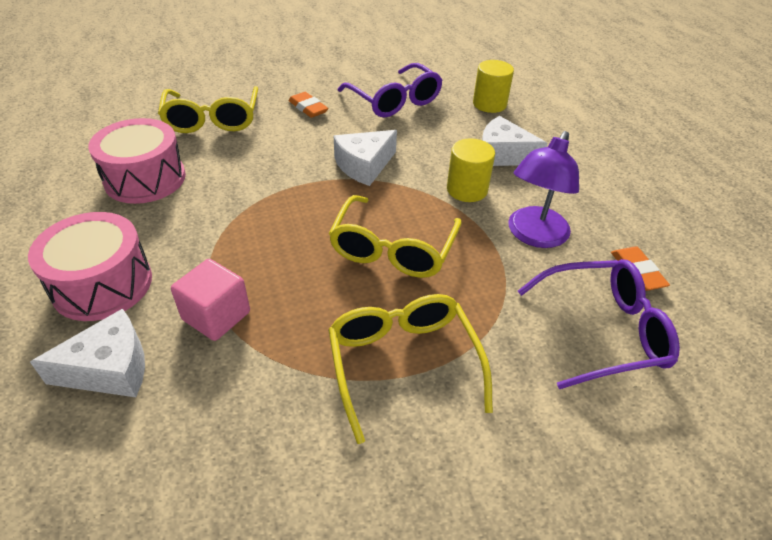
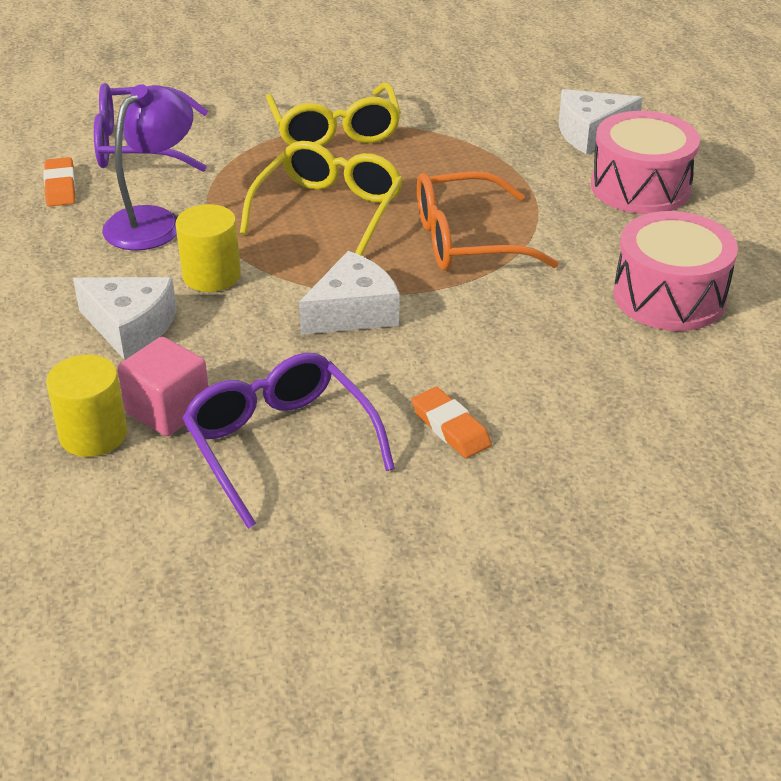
camera: 175 degrees left, 5 degrees down
(212, 120) = (619, 400): yellow glasses -> none
(216, 316) = (512, 162): pink cube -> pink cube (168, 410)
(280, 222) = (465, 240): none -> orange glasses

